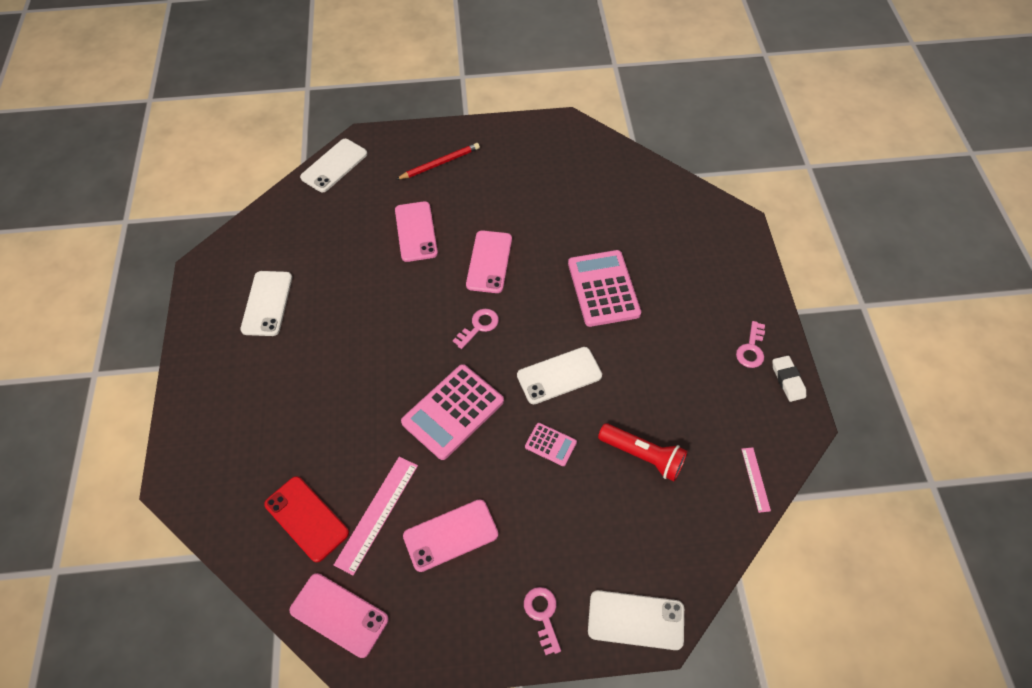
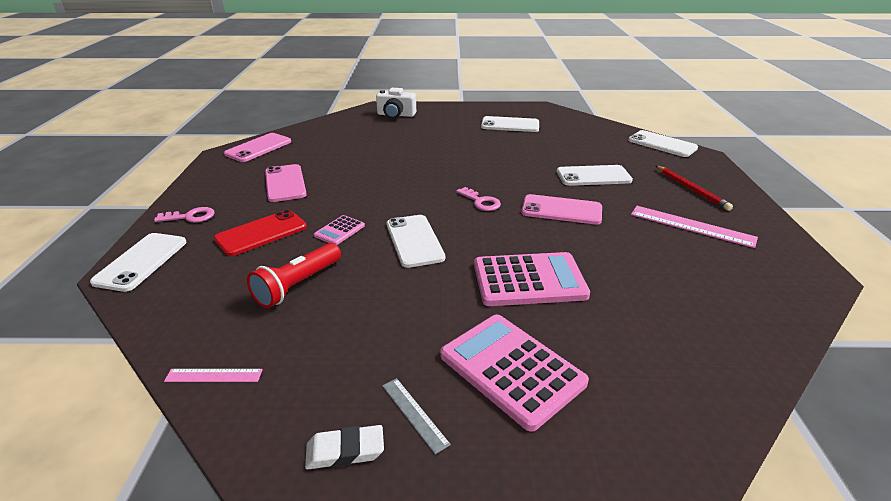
camera: 95 degrees right, 25 degrees down
(215, 449) = (396, 115): none -> white camera
(306, 518) = (331, 138): red phone -> red phone (261, 233)
(377, 513) = (320, 159): pink ruler -> pink ruler (691, 226)
(416, 231) = (593, 176): pink phone -> white phone
(453, 412) = (393, 187): pink calculator -> pink calculator (511, 369)
(751, 349) = (414, 414): pink key -> grey ruler

